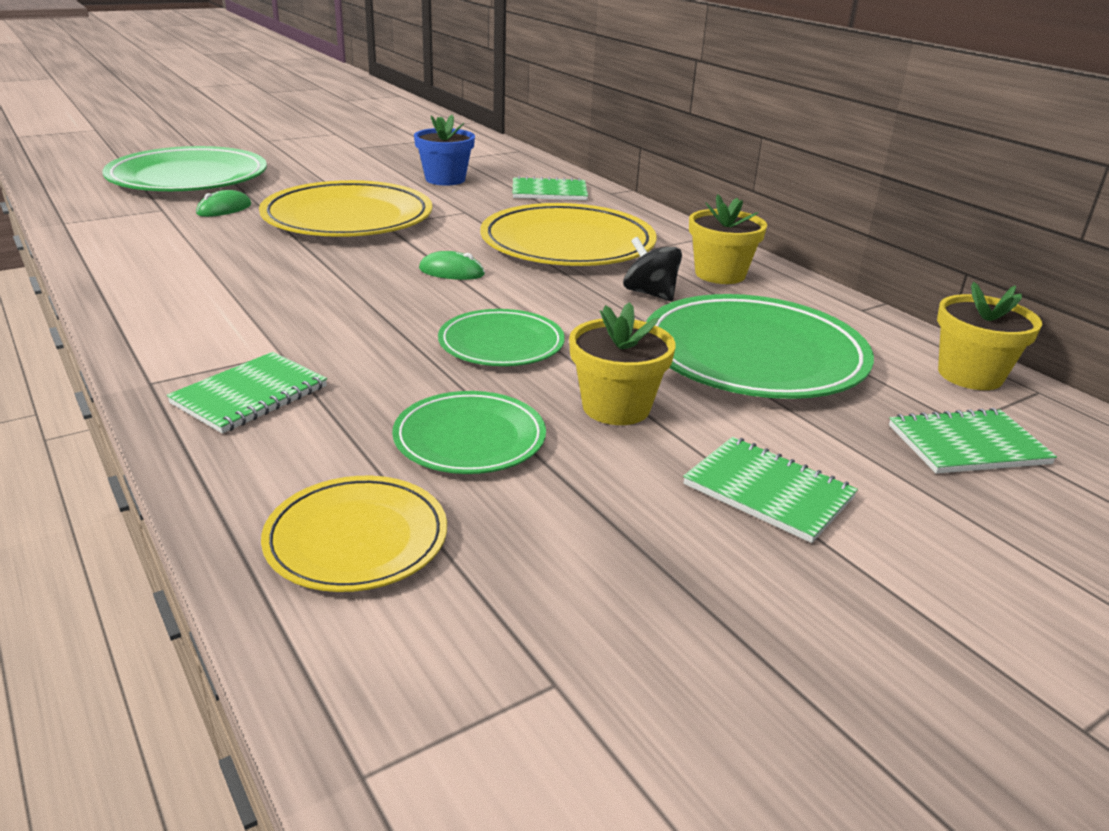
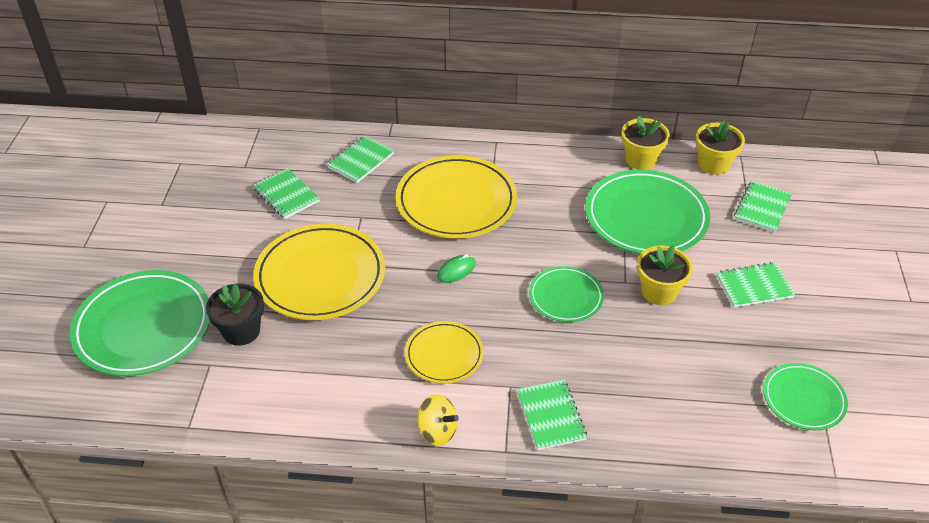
camera: 50 degrees left, 15 degrees up
(154, 331) = (437, 431): none -> yellow spinning top
(224, 209) = (241, 331): green mouse -> black flower pot
(356, 539) = (705, 426): yellow plate -> yellow plate (444, 355)
(445, 179) = (286, 195): blue flower pot -> green notebook
(469, 438) = (651, 354): green plate -> green plate (803, 399)
(650, 294) = (552, 209): black spinning top -> none
(720, 274) = (550, 169): yellow flower pot -> yellow flower pot (641, 159)

